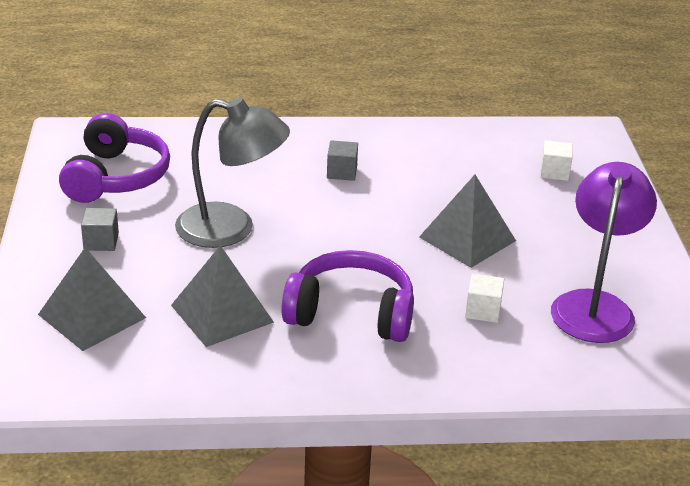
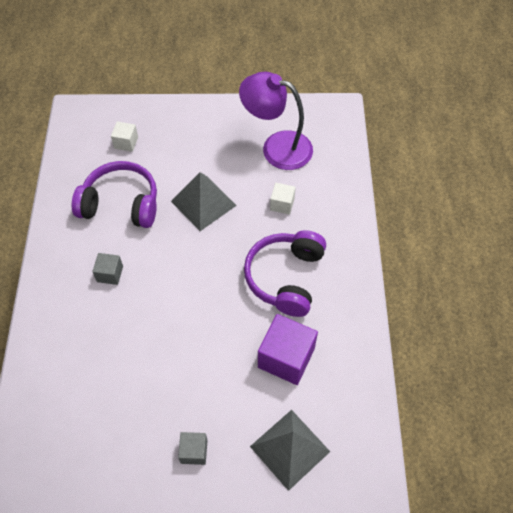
camera: 85 degrees left, 25 degrees up
(116, 177) = (96, 448): purple headphones -> purple headphones (121, 204)
(222, 313) = (286, 358): grey pyramid -> purple cube
(231, 229) = (182, 353): grey lamp -> none

